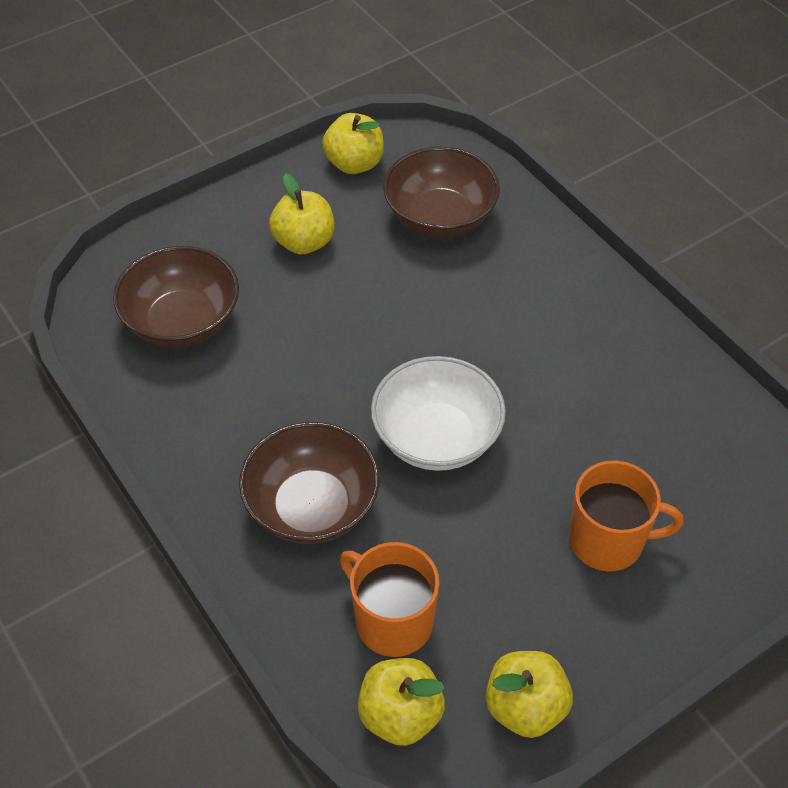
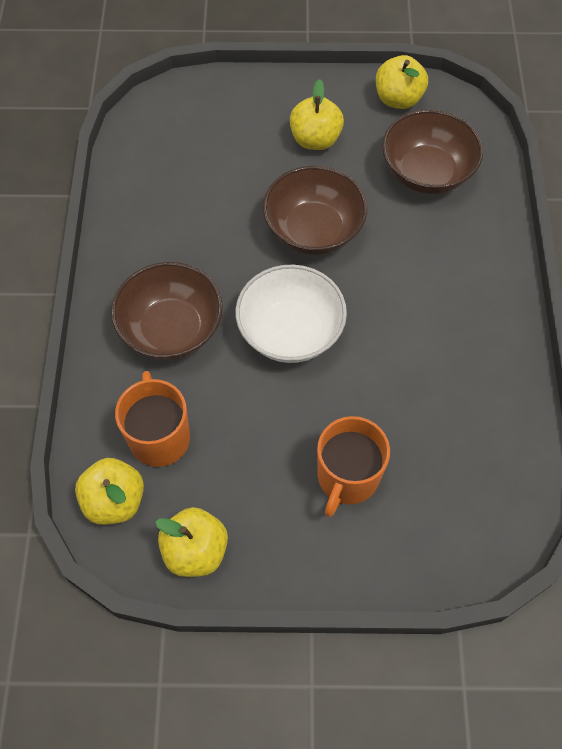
camera: 35 degrees right, 10 degrees up
(182, 322) = (191, 153): brown bowl -> brown bowl (313, 230)
(608, 540) = (347, 477): orange mug -> orange mug turned 75 degrees clockwise

